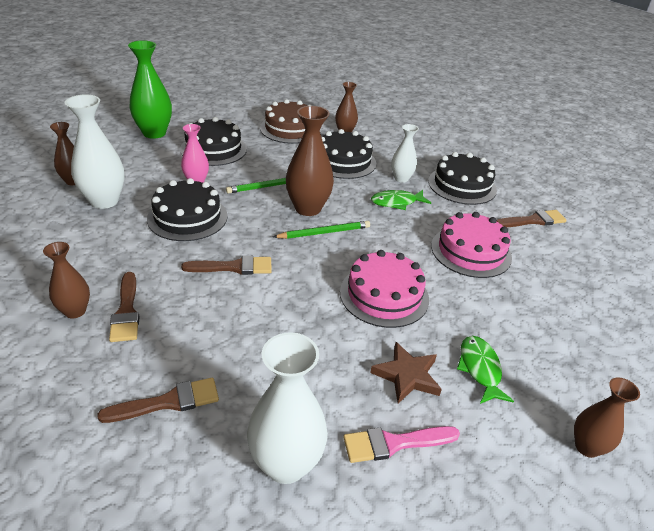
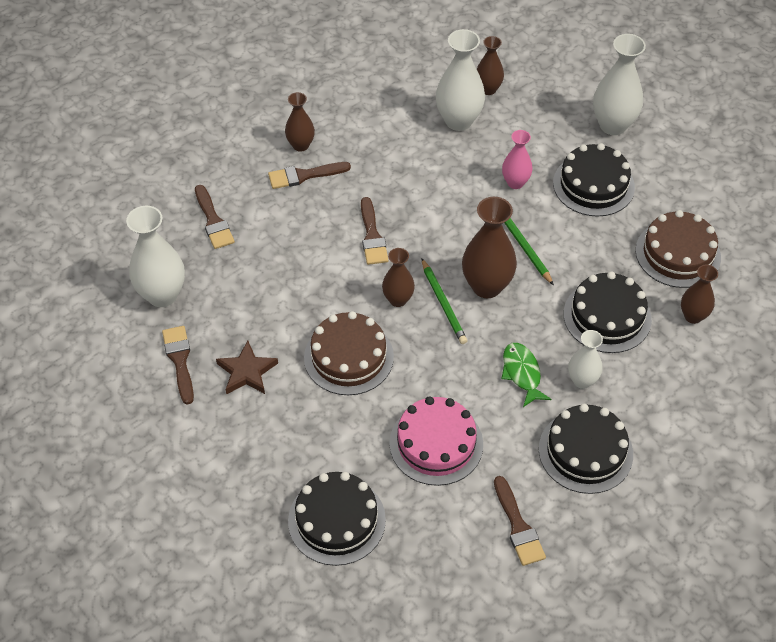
camera: 90 degrees right, 15 degrees up
(154, 133) = (613, 125): green vase -> white vase
(187, 217) = (445, 188): black cake -> black cake (336, 520)
(384, 295) = (348, 357): pink cake -> brown cake
(394, 443) = (179, 360): pink brush -> brown brush
(480, 369) = (258, 429): green fish -> none
(587, 447) = (177, 497): brown vase -> brown vase (398, 299)

